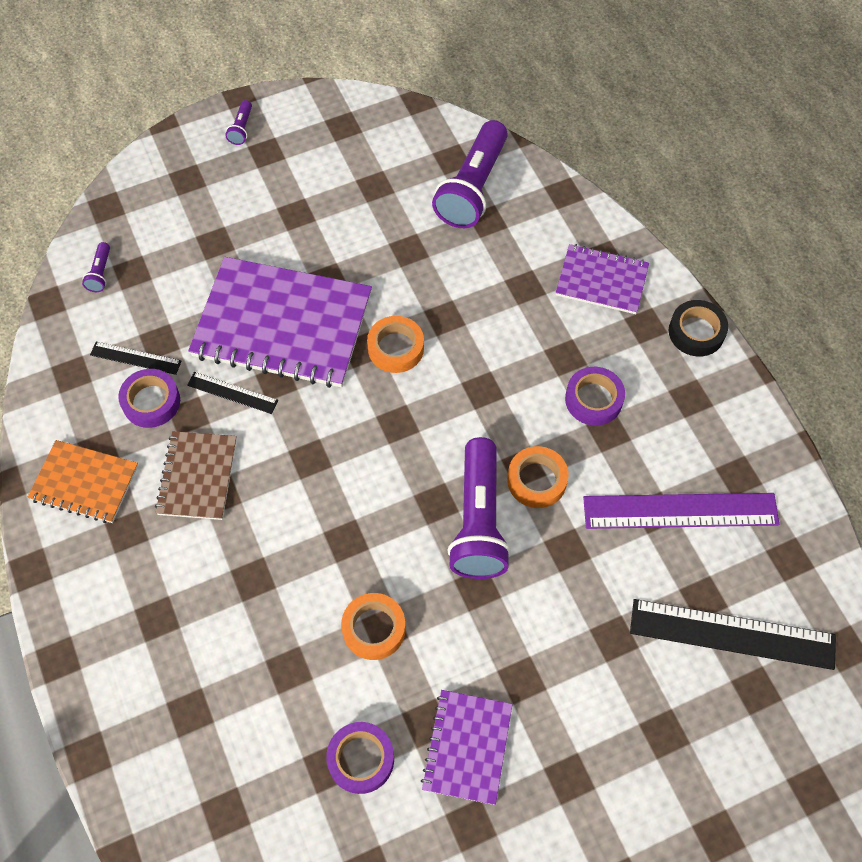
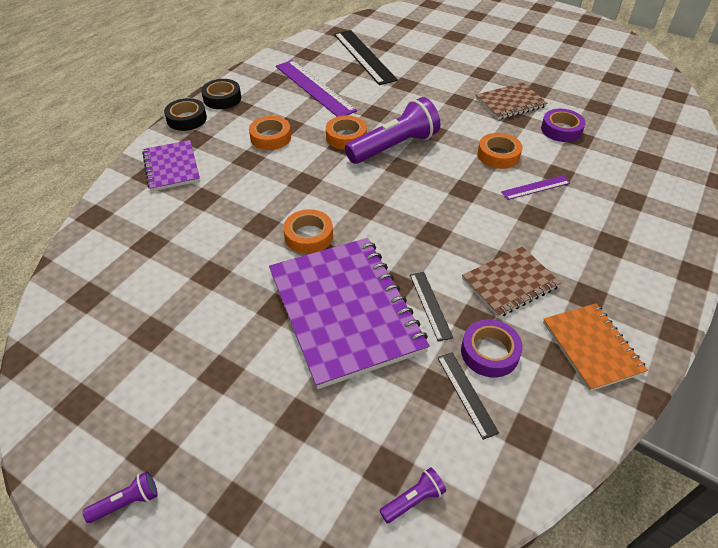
camera: 125 degrees left, 15 degrees down
(290, 620) = (535, 187): none -> purple ruler
(467, 747) = (510, 103): purple notebook -> brown notebook
(473, 188) = (117, 267): purple flashlight -> none
(593, 399) = (270, 137): purple tape -> orange tape
(723, 389) = (222, 98): none -> black tape

